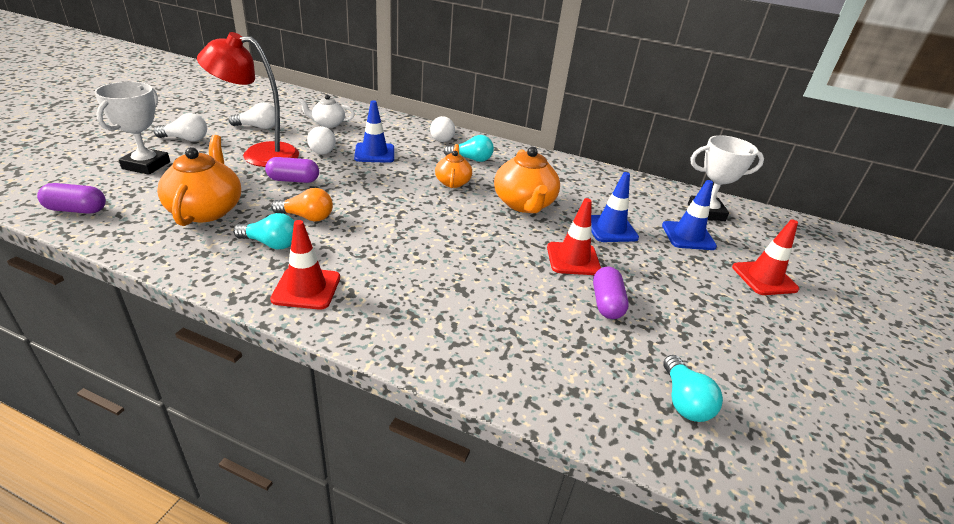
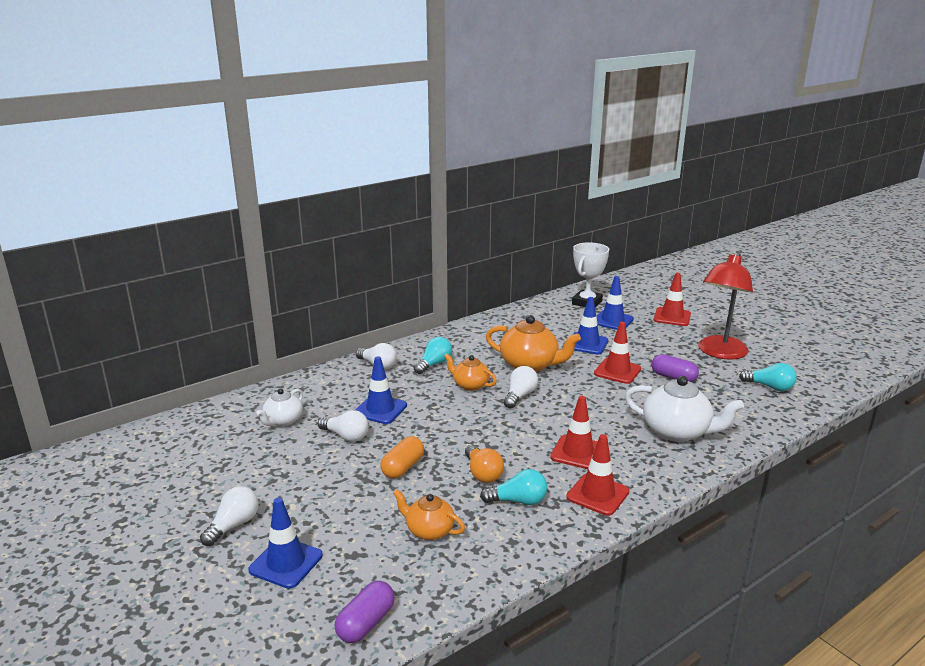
camera: 55 degrees left, 10 degrees down
(146, 165) = (286, 563): white trophy -> blue traffic cone
(206, 210) = (429, 530): orange teapot -> orange teapot, size x0.59
(258, 127) = (247, 468): white light bulb -> white light bulb (520, 396)
(259, 154) = (324, 479): red lamp -> red lamp (720, 353)
(271, 244) = (518, 501): turquoise light bulb -> turquoise light bulb turned 45 degrees clockwise
(293, 180) = (403, 467): purple capsule -> orange capsule
(307, 217) = (482, 473): orange light bulb -> orange light bulb turned 120 degrees clockwise
(378, 262) = (577, 452): none -> red traffic cone
(478, 326) = (677, 432): none -> white teapot

